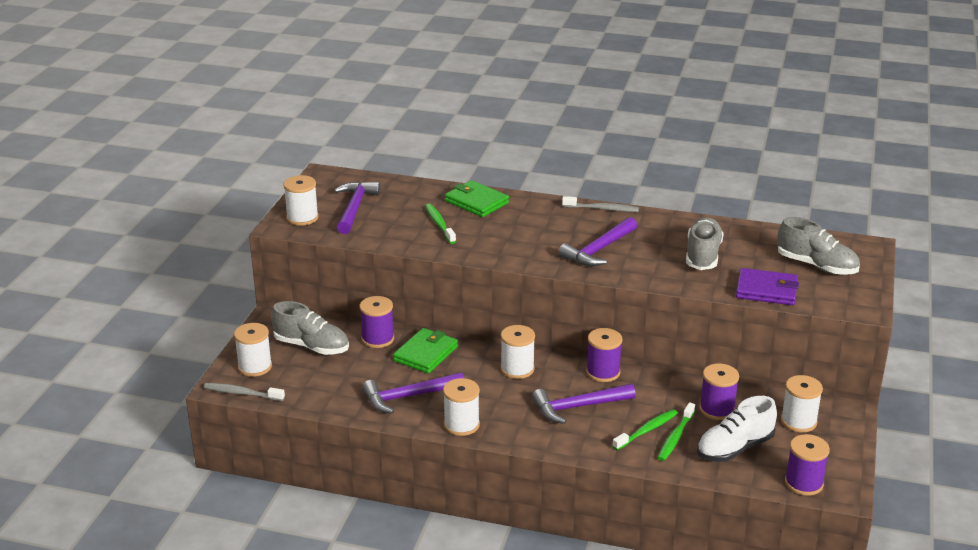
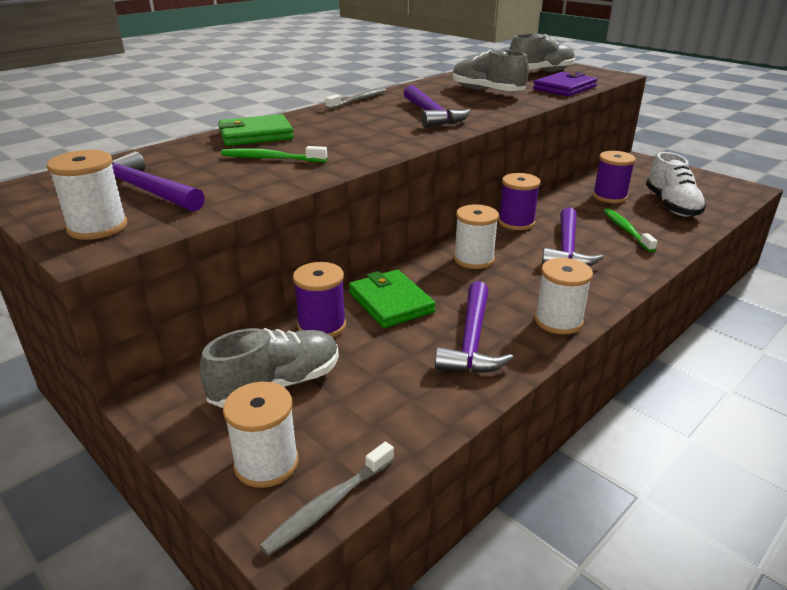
camera: 60 degrees left, 0 degrees up
(675, 437) = (643, 222): green toothbrush -> none
(798, 421) = (644, 176): white spool -> none
(804, 483) = (732, 196): purple spool -> none

